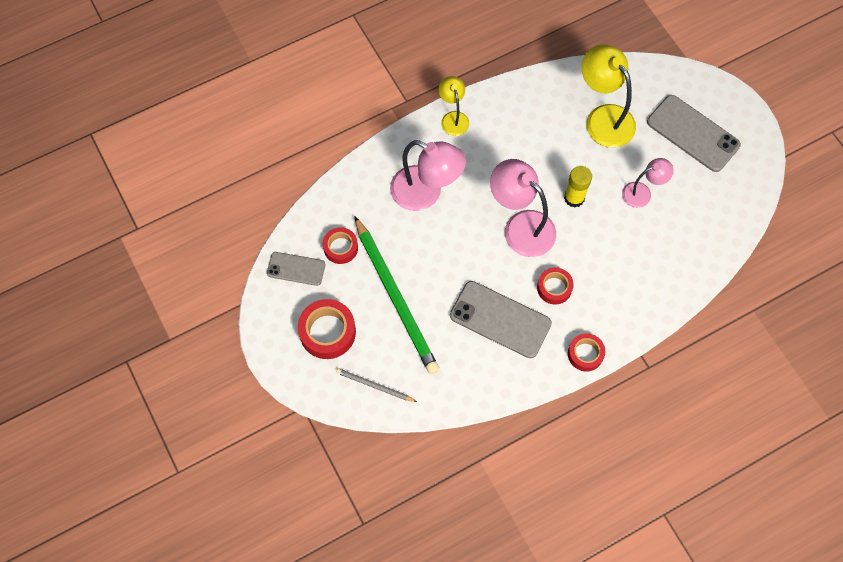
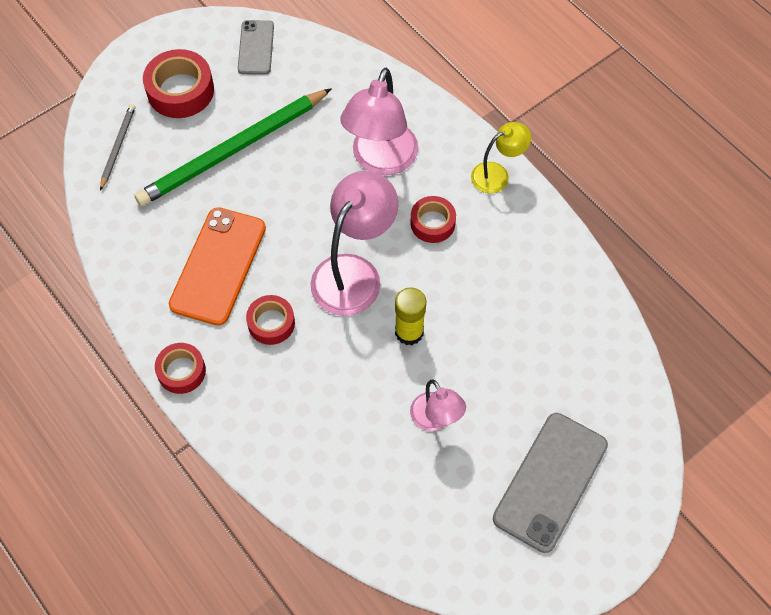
camera: 80 degrees right, 5 degrees down
(340, 248) = (290, 85): red tape -> red tape (432, 223)
(500, 319) = (218, 266): grey phone -> orange phone
(603, 118) = (545, 356): yellow lamp -> none

